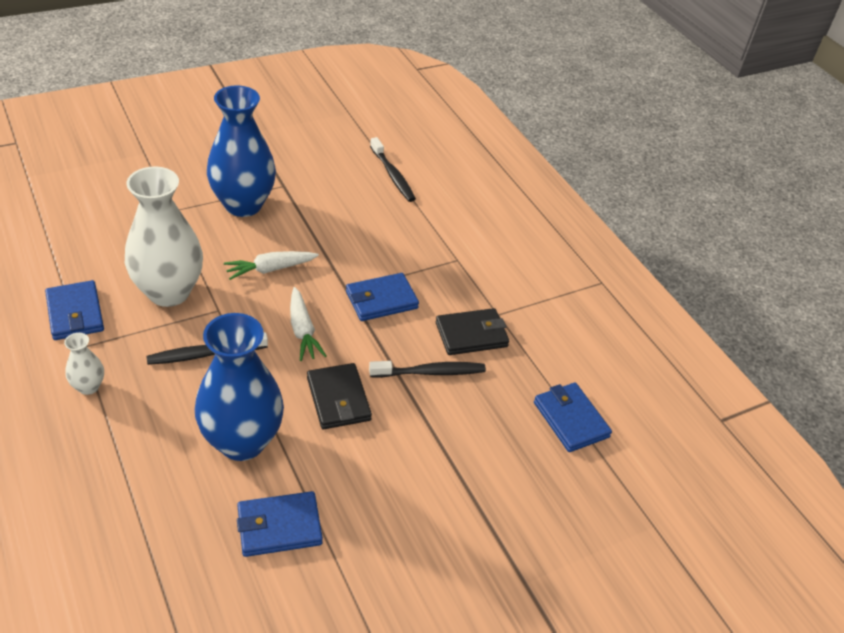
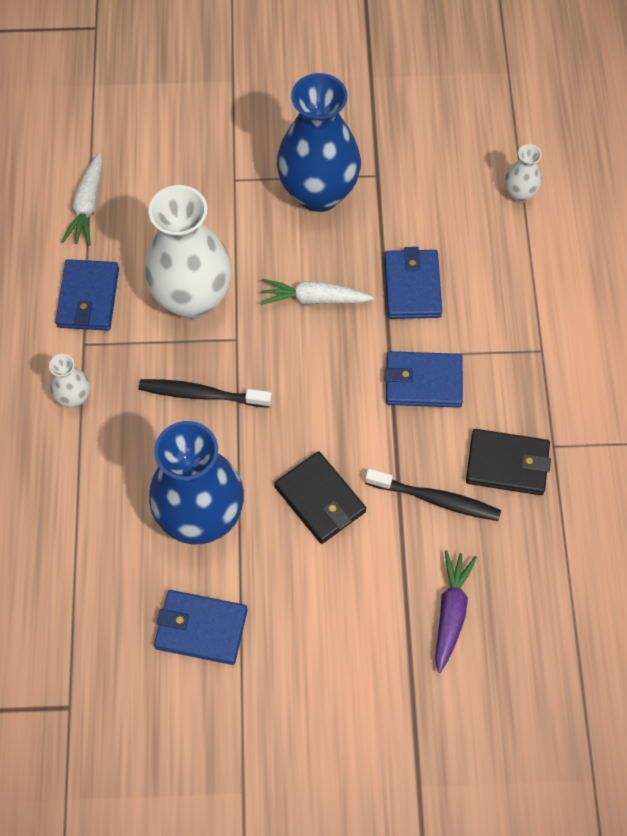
camera: 30 degrees right, 20 degrees up
(303, 331) = (317, 397): white carrot -> white carrot (87, 206)
(338, 399) = (320, 499): black wallet -> black wallet turned 45 degrees counterclockwise
(392, 175) = (519, 194): black toothbrush -> white vase
(482, 445) = (451, 611): none -> purple carrot
(570, 420) = (568, 616): blue wallet -> blue wallet (412, 287)

